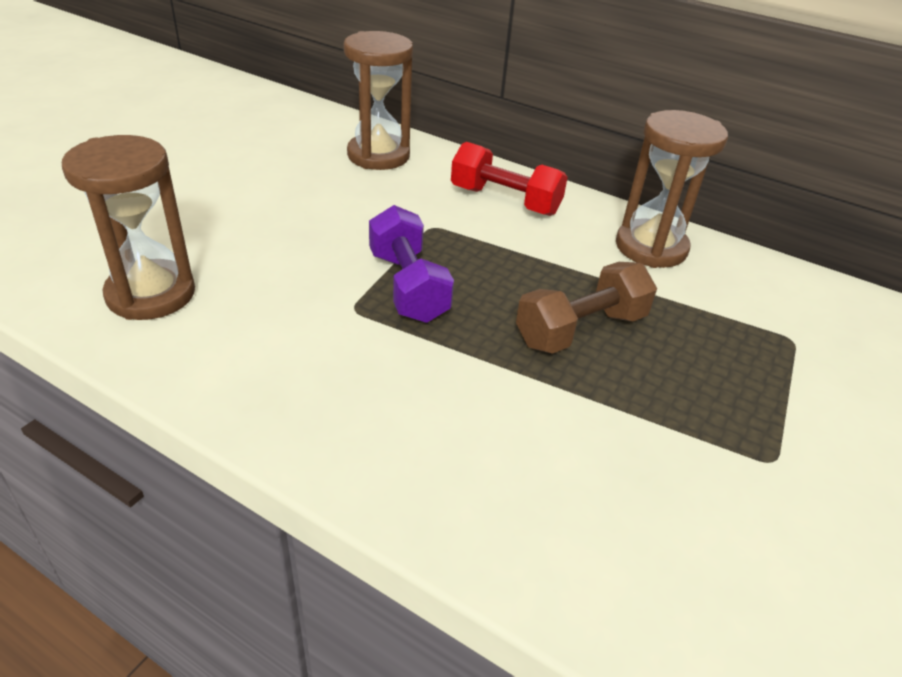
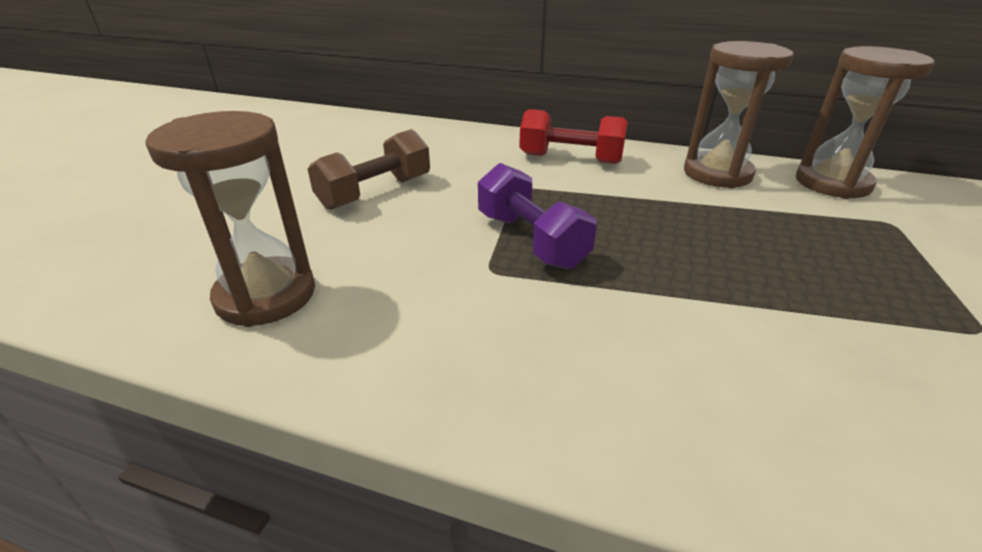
camera: 10 degrees left, 5 degrees down
(378, 155) = (438, 142): brown hourglass -> brown hourglass (832, 183)
(581, 329) = (714, 248): brown dumbbell -> brown dumbbell (375, 192)

